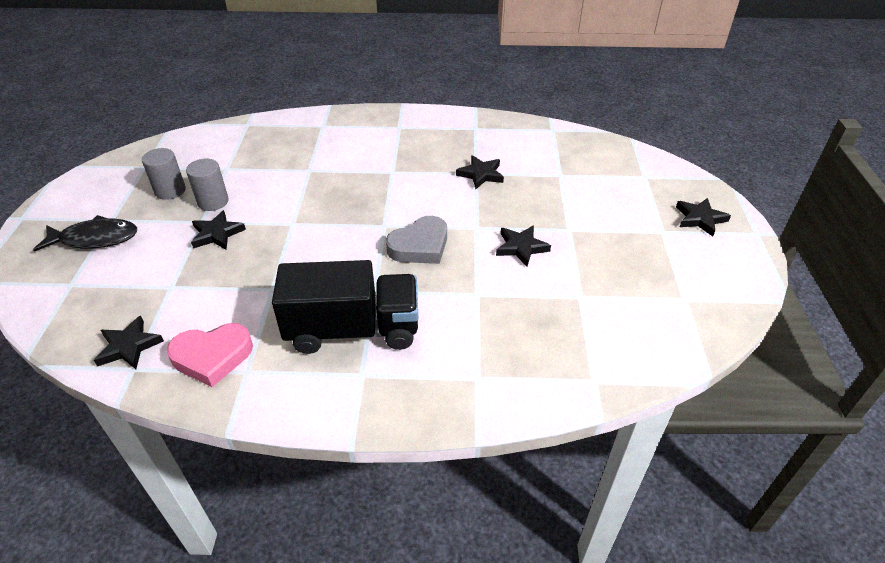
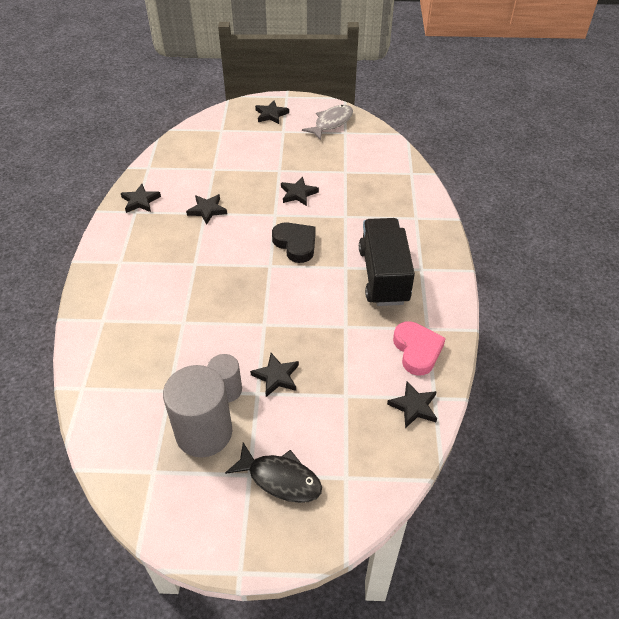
camera: 90 degrees left, 5 degrees up
(95, 239) = (280, 479): black fish -> black fish turned 120 degrees clockwise
(170, 191) = (204, 432): grey cylinder -> grey cylinder, size x1.79
(420, 246) = (295, 244): grey heart -> black heart
(493, 130) = (140, 201): none -> black star
(705, 283) = (331, 123): none -> grey fish

